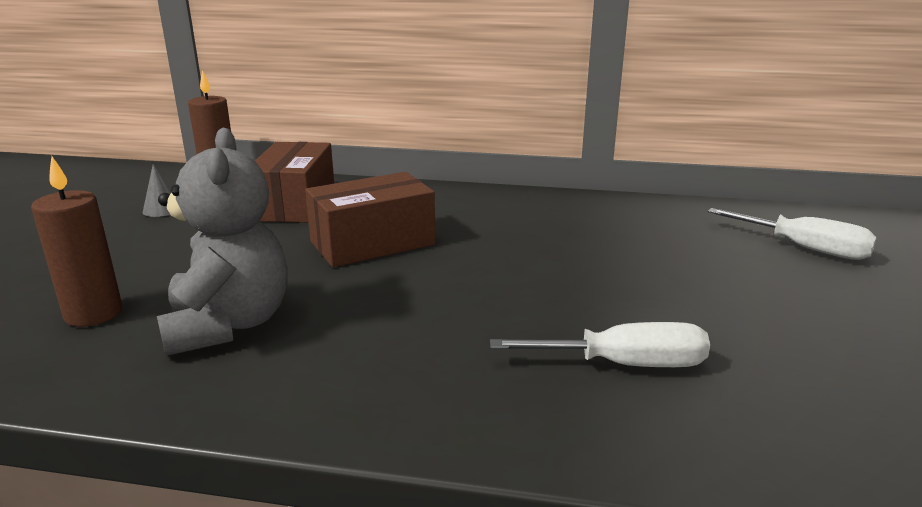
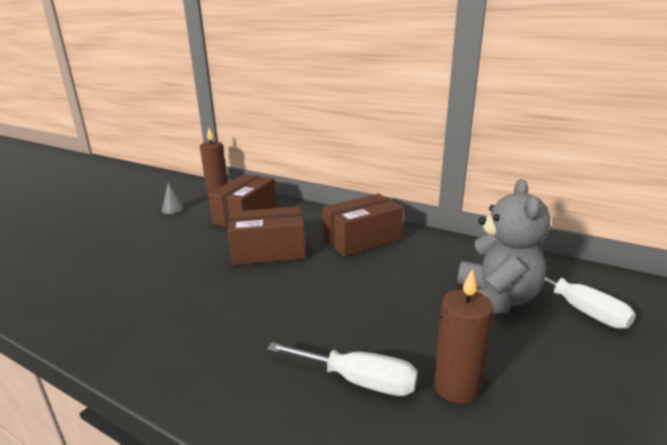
camera: 20 degrees right, 0 degrees up
(93, 314) = (90, 274): brown candle -> brown candle (456, 387)
(229, 324) = (148, 295): grey teddy bear -> grey teddy bear (495, 299)
(494, 212) = (362, 239): none -> brown box

